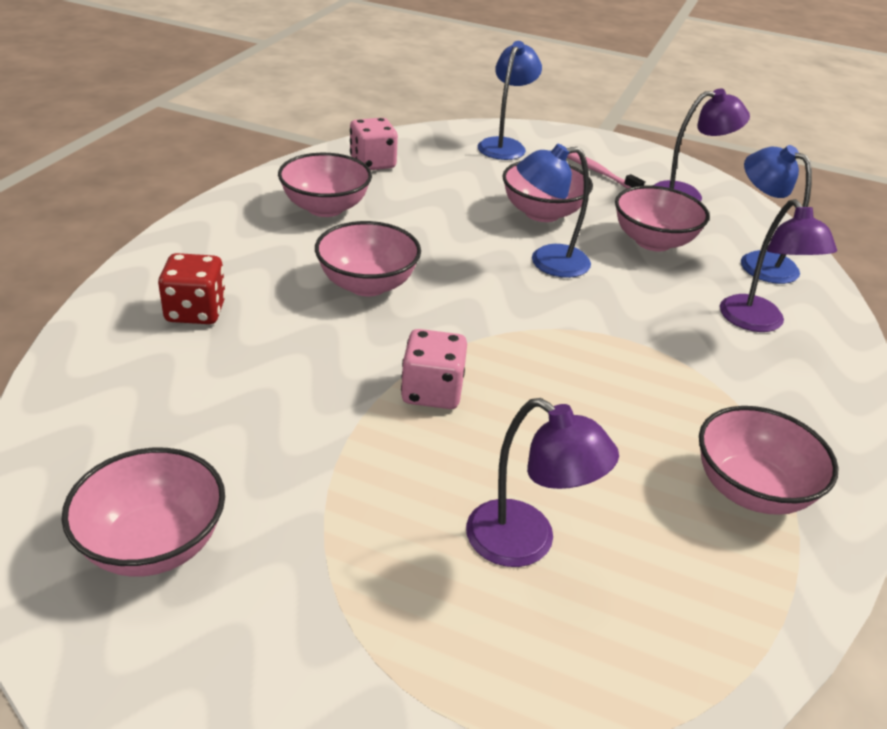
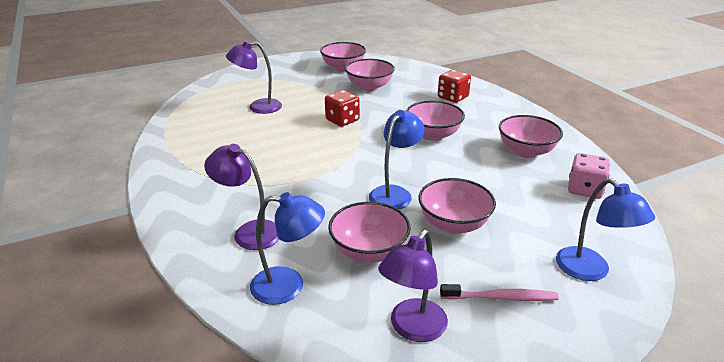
camera: 135 degrees right, 5 degrees down
(432, 392) = (342, 120): pink dice -> red dice
(751, 490) = (197, 154): pink bowl -> pink bowl (369, 87)

